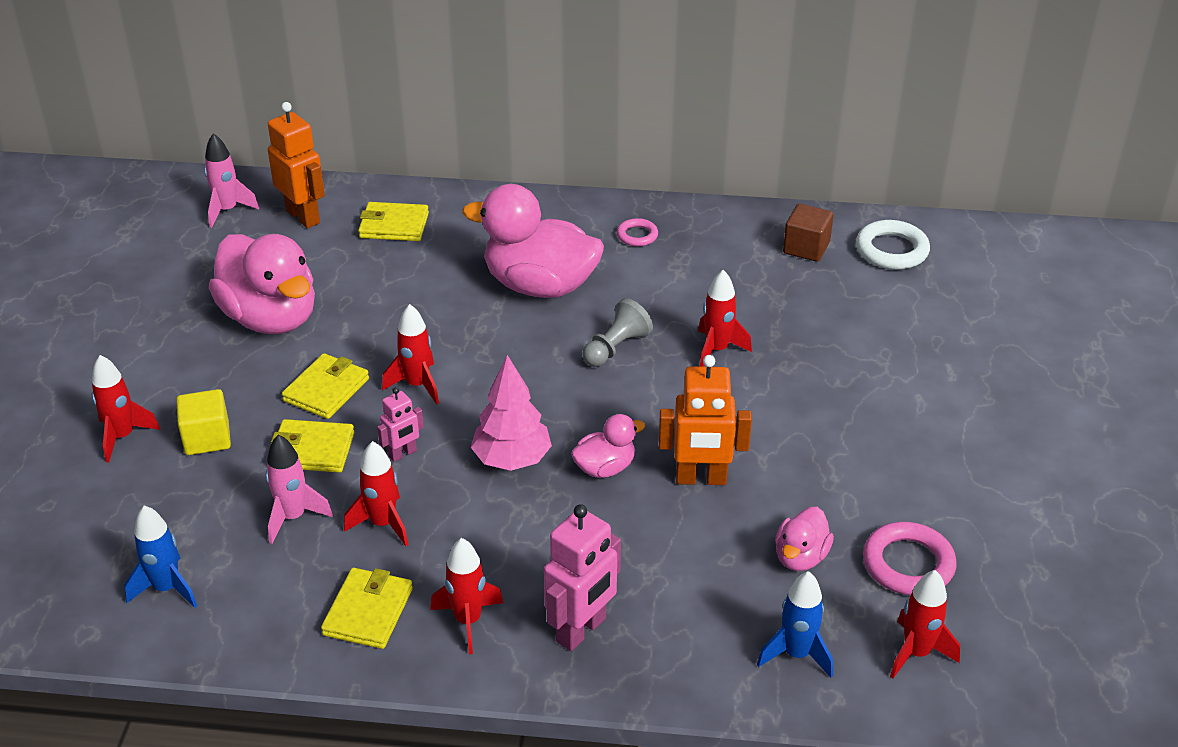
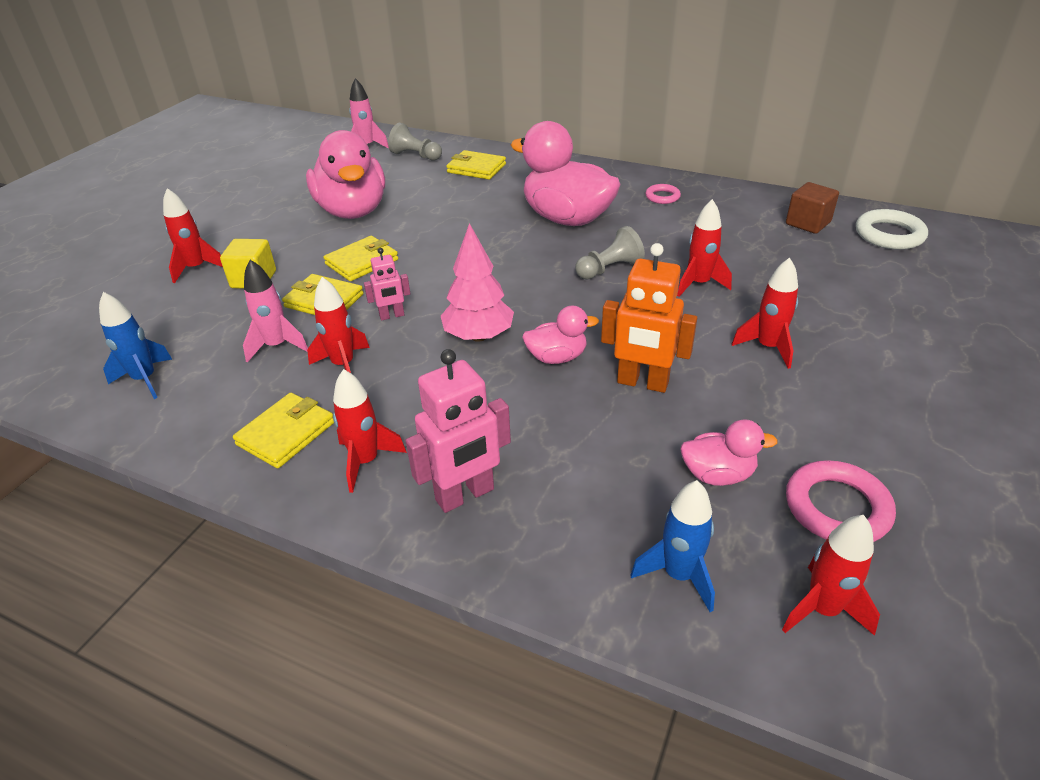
camera: 20 degrees right, 0 degrees up
(303, 216) = (416, 156): orange robot -> grey pawn
(417, 385) = (433, 270): red rocket -> red rocket (767, 347)
(800, 557) = (717, 474): pink duck -> pink duck turned 135 degrees counterclockwise

